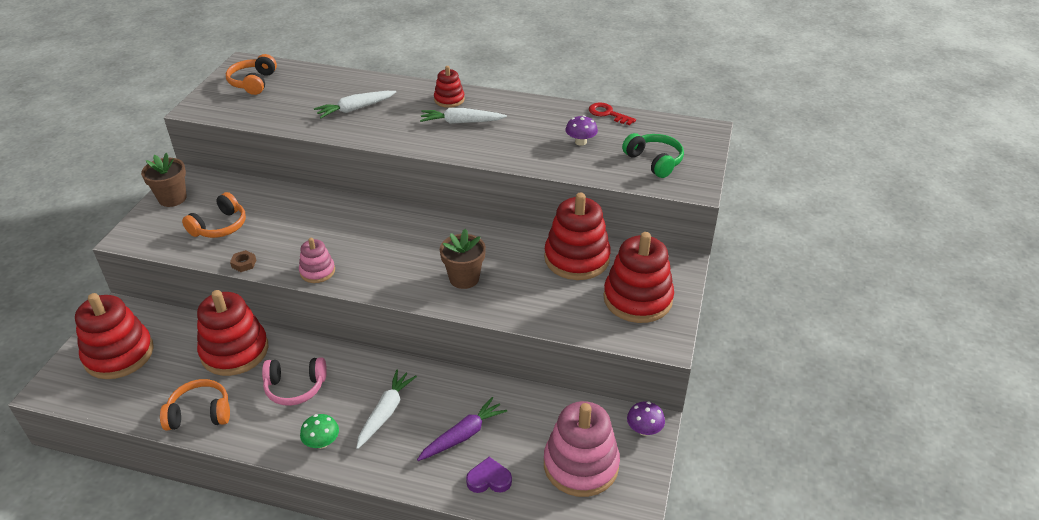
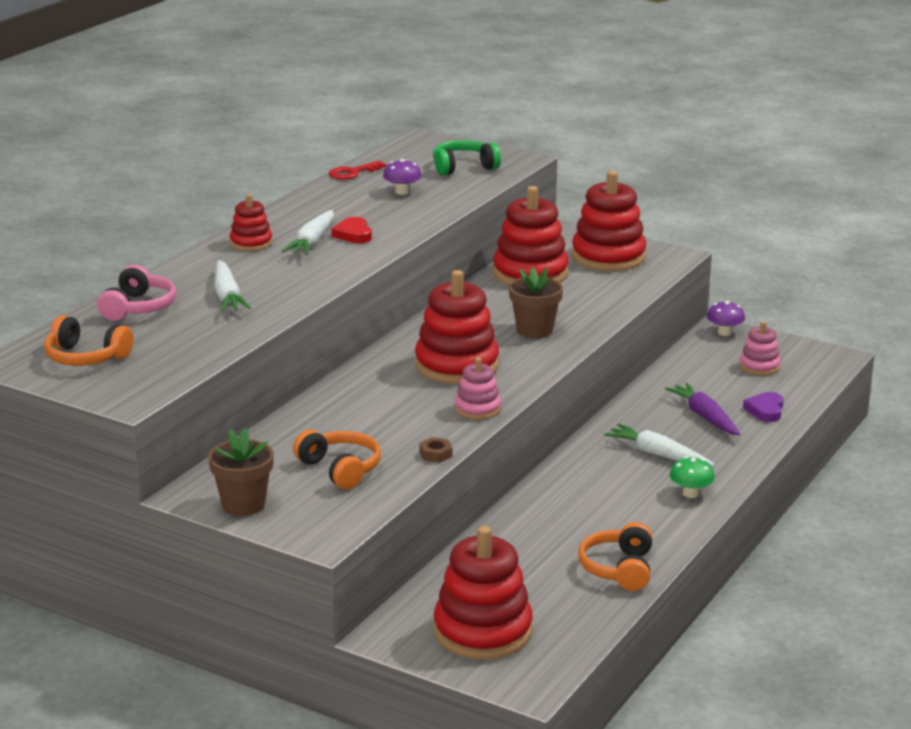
camera: 75 degrees left, 15 degrees down
(235, 351) = (516, 544): red stacking toy -> red stacking toy (456, 365)
(295, 387) = (598, 505): pink headphones -> pink headphones (138, 307)
(483, 136) = (353, 234): none -> red heart
(581, 465) = (759, 366): pink stacking toy -> pink stacking toy, size x0.53

